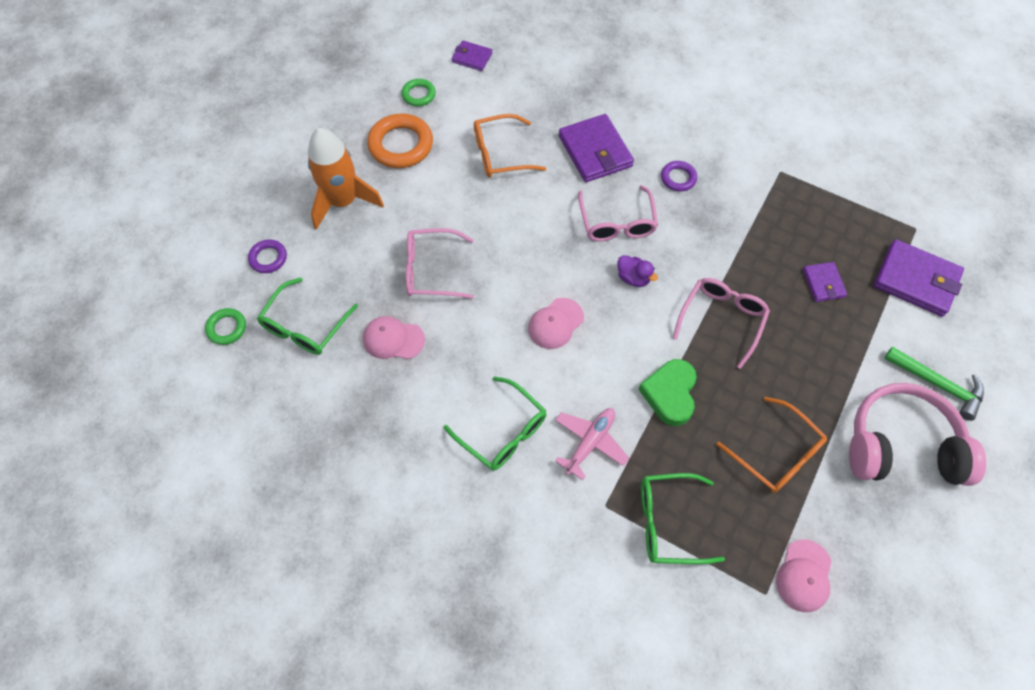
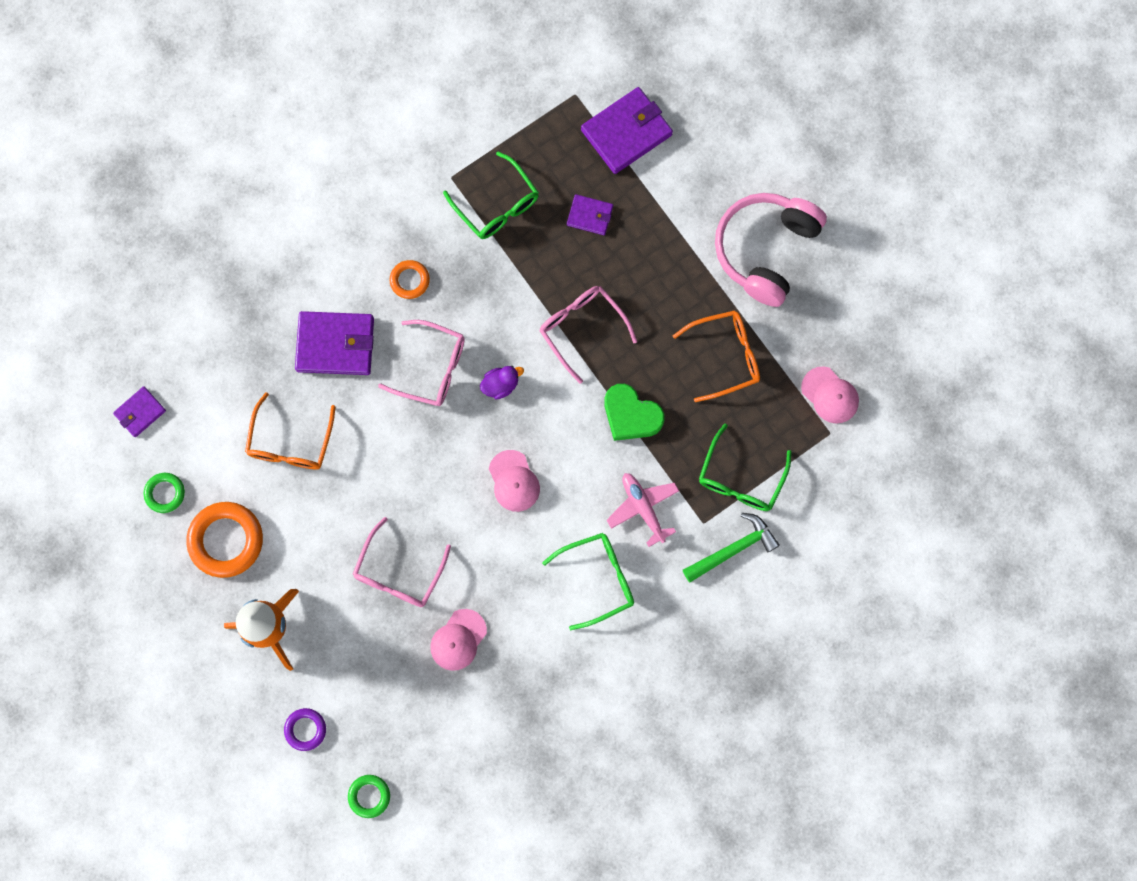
camera: 65 degrees left, 15 degrees up
(305, 326) = (403, 719): green glasses -> green glasses (497, 205)
(678, 178) = (409, 280): purple ring -> orange ring
(937, 384) = (729, 183): green hammer -> green hammer (733, 549)

